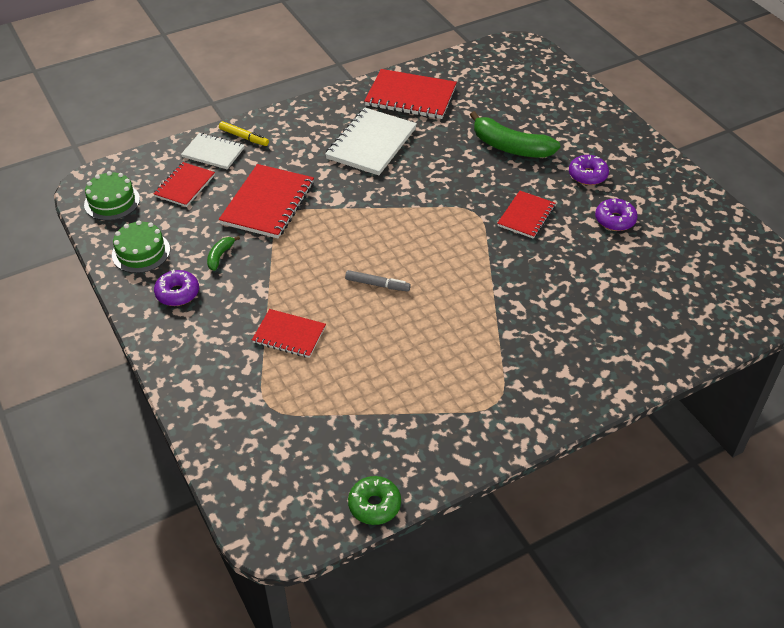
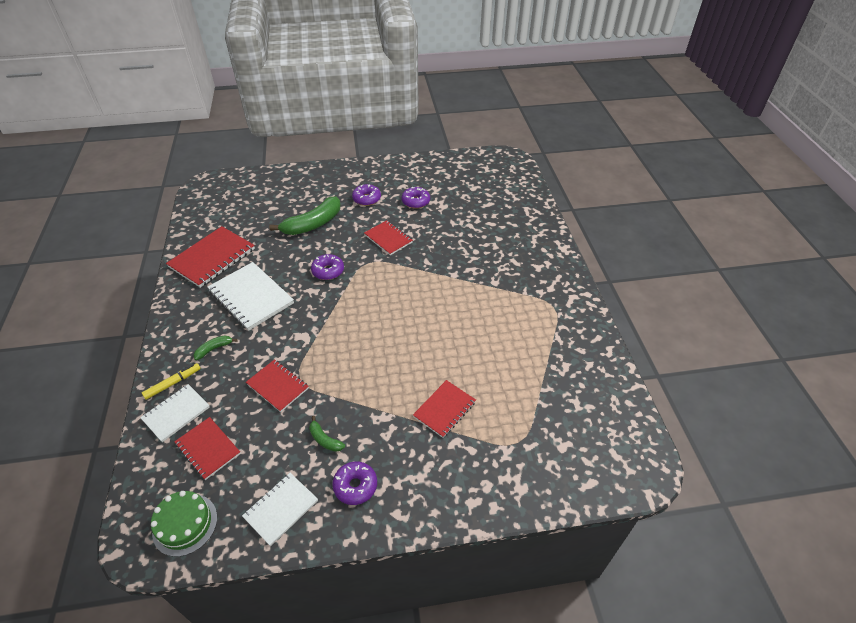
camera: 70 degrees left, 0 degrees up
(141, 252) = (281, 509): green cake -> white notebook
(268, 203) = (278, 386): red notebook -> red notebook, size x0.61
(293, 145) = (214, 349): none -> green banana
(374, 505) = (627, 398): green donut -> none
(377, 284) = (415, 338): grey marker -> none
(441, 184) = (328, 271): none -> purple donut

